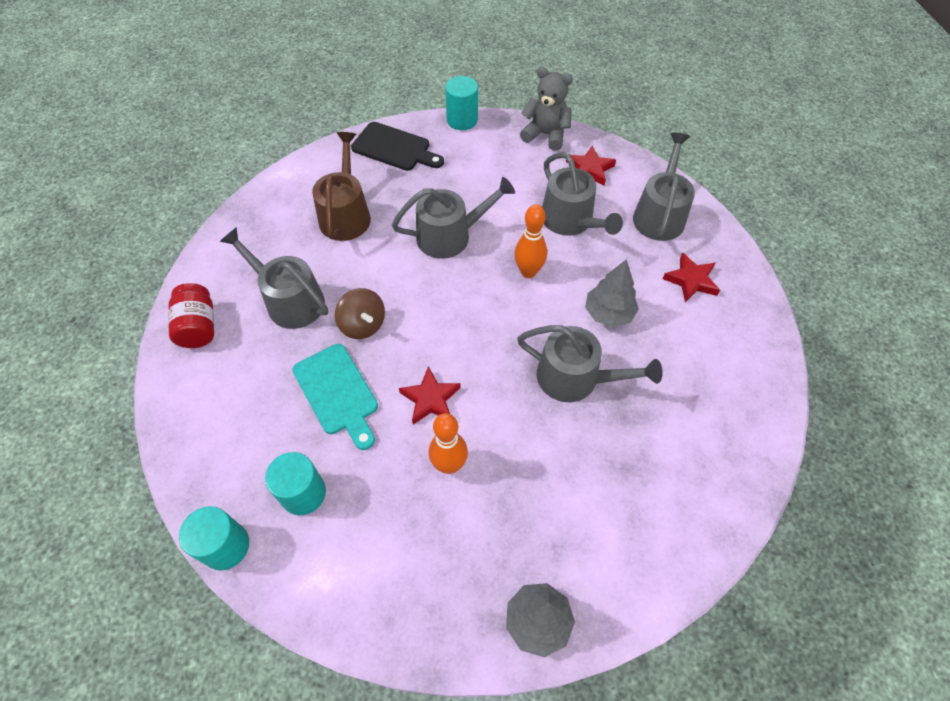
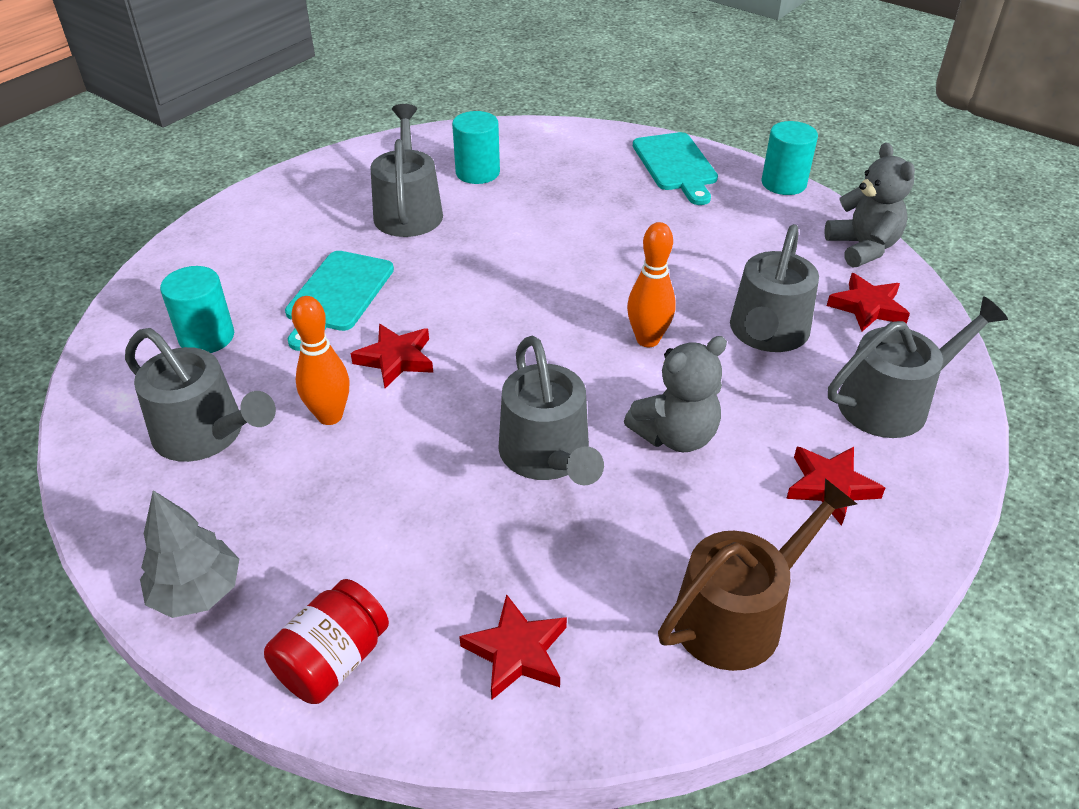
camera: 50 degrees right, 15 degrees down
(198, 327) = (321, 181): red jar -> red jar (333, 661)
(226, 546) = (113, 323): turquoise cylinder -> turquoise cylinder (477, 172)
(346, 214) = (550, 184): brown watering can -> brown watering can (738, 614)
(363, 324) = (433, 267): brown spinning top -> none
(394, 148) = (676, 165): black cutting board -> turquoise cutting board
(450, 236) = (617, 260): grey watering can -> grey watering can (206, 434)
(608, 313) = (675, 436): grey tree -> grey teddy bear
(695, 482) = (517, 652): none -> red star

